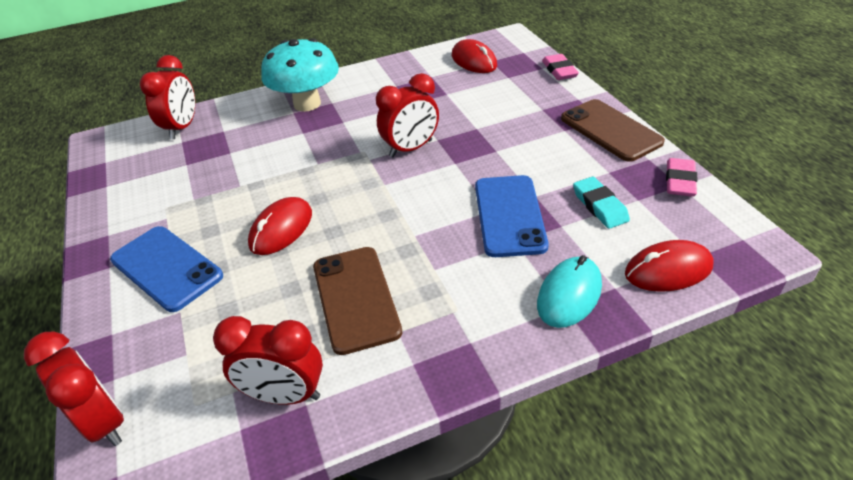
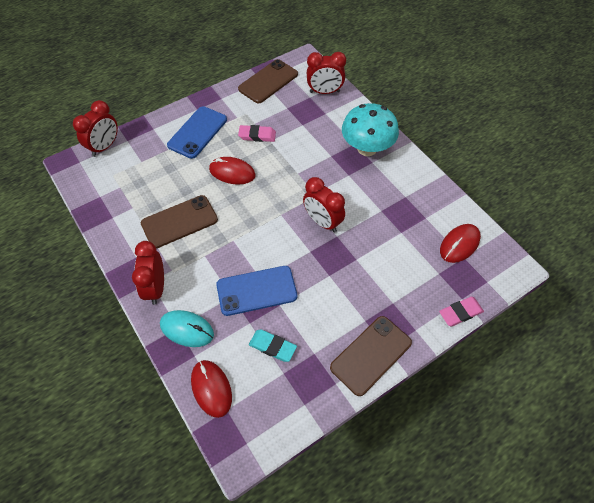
camera: 75 degrees right, 15 degrees up
(115, 179) = (268, 81): none -> brown phone
(285, 395) = (117, 207): red clock -> red clock (156, 288)
(599, 206) = (272, 346): turquoise eraser -> turquoise eraser turned 60 degrees clockwise
(680, 181) = (309, 405): pink eraser -> pink eraser (257, 135)

